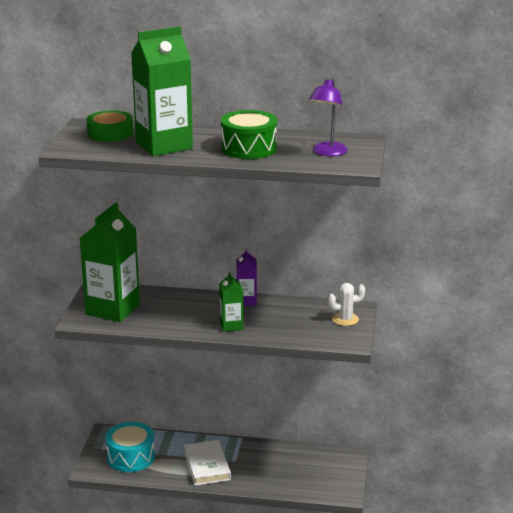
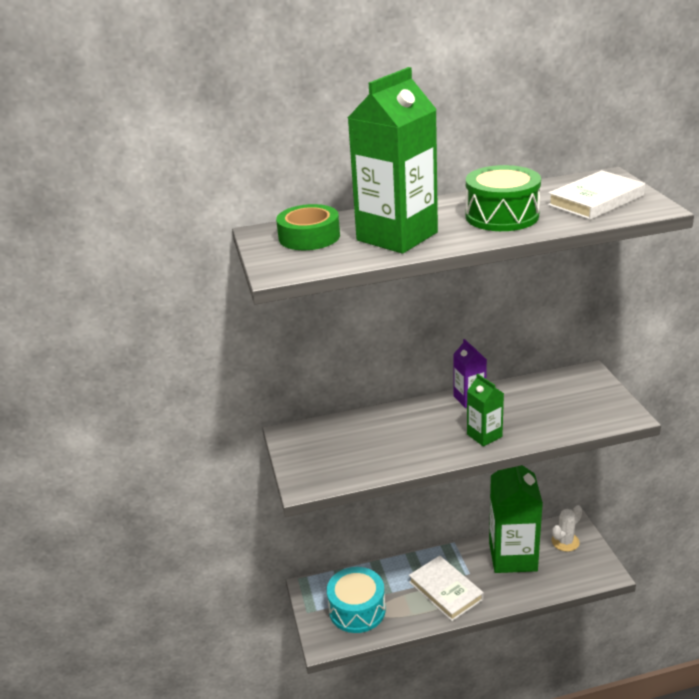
camera: 20 degrees left, 5 degrees up
(112, 309) = (331, 456): green carton -> green carton (512, 556)
(327, 153) = (595, 200): purple lamp -> white book
(345, 319) = (592, 390): white cactus -> white cactus (565, 542)

